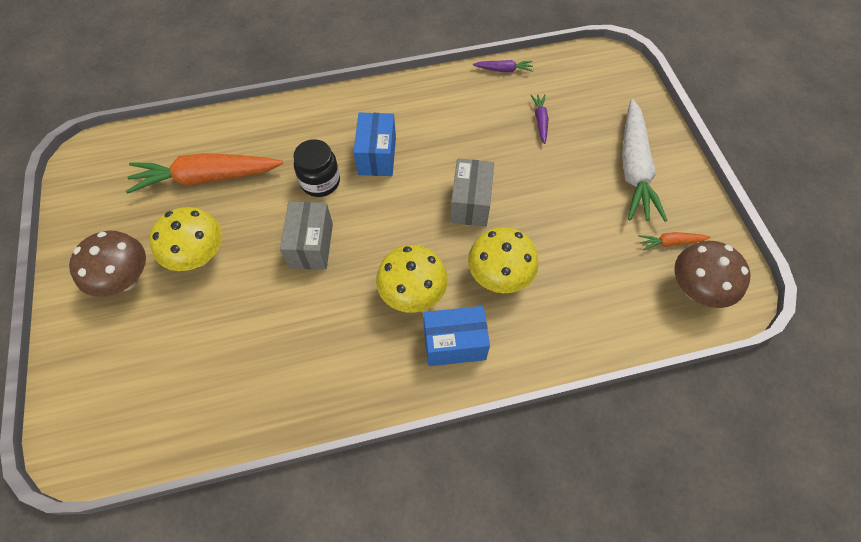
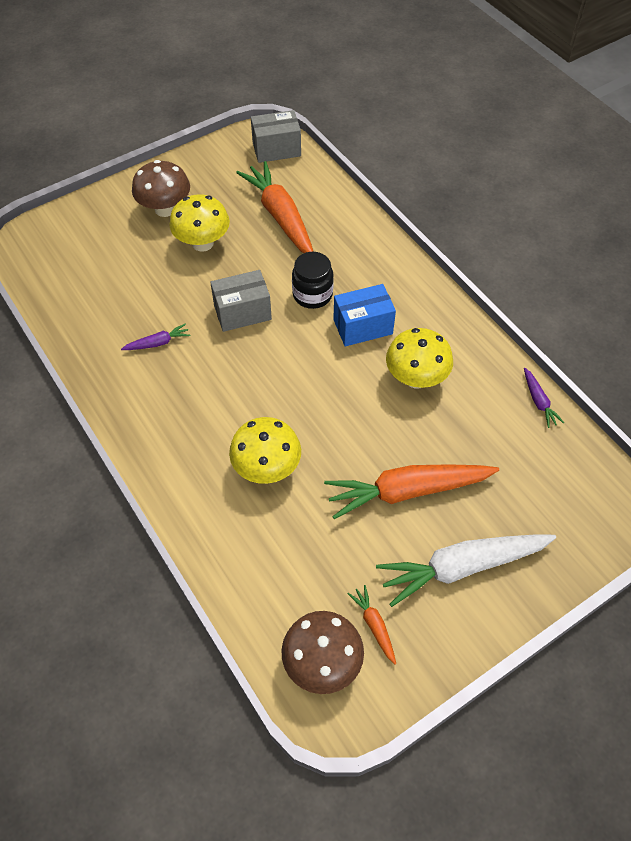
camera: 70 degrees right, 5 degrees down
(412, 294) = (221, 403): yellow mushroom -> yellow mushroom (416, 378)
(454, 344) = (182, 451): blue box -> none
(470, 203) = (342, 420): grey box -> grey box (276, 149)
(540, 121) = (482, 456): purple carrot -> purple carrot (157, 343)
(557, 180) = (408, 491): none -> orange carrot

